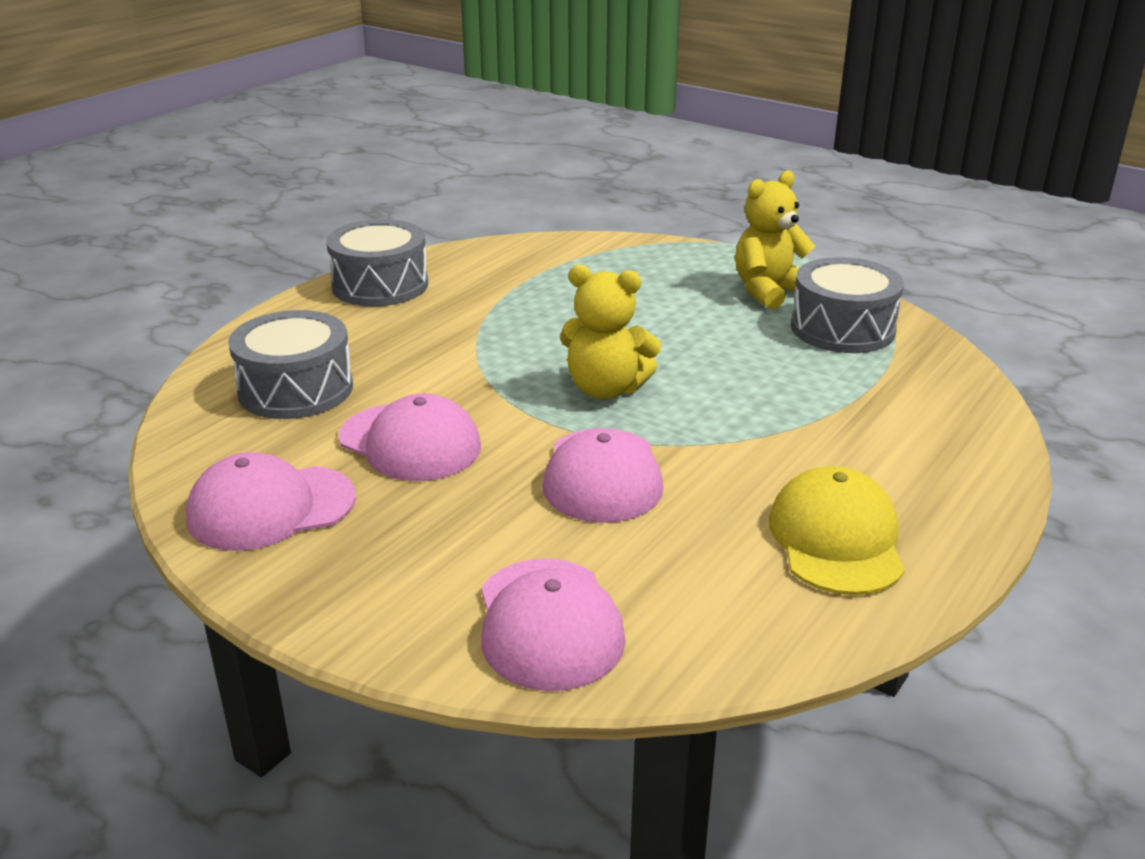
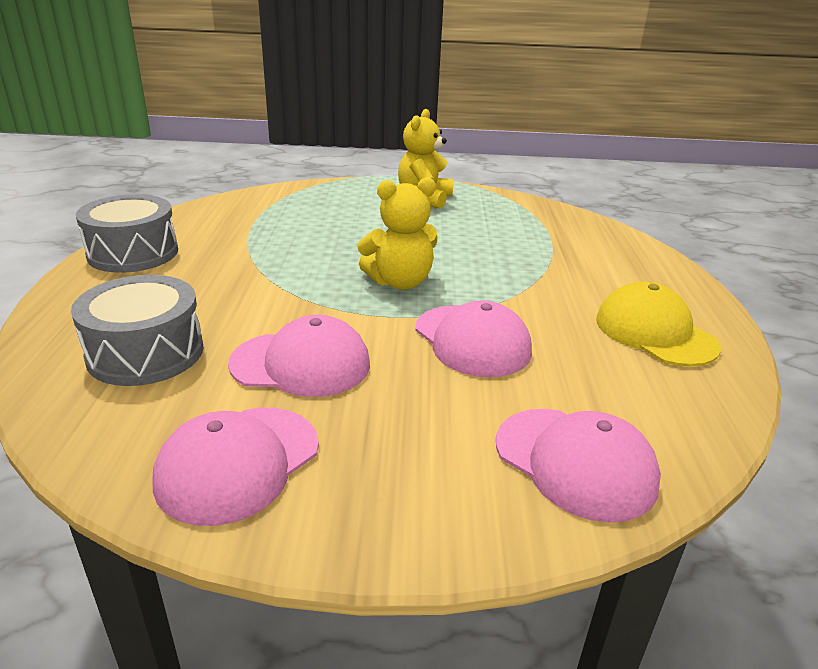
camera: 35 degrees left, 0 degrees up
(842, 328) = (493, 210): grey drum -> none

